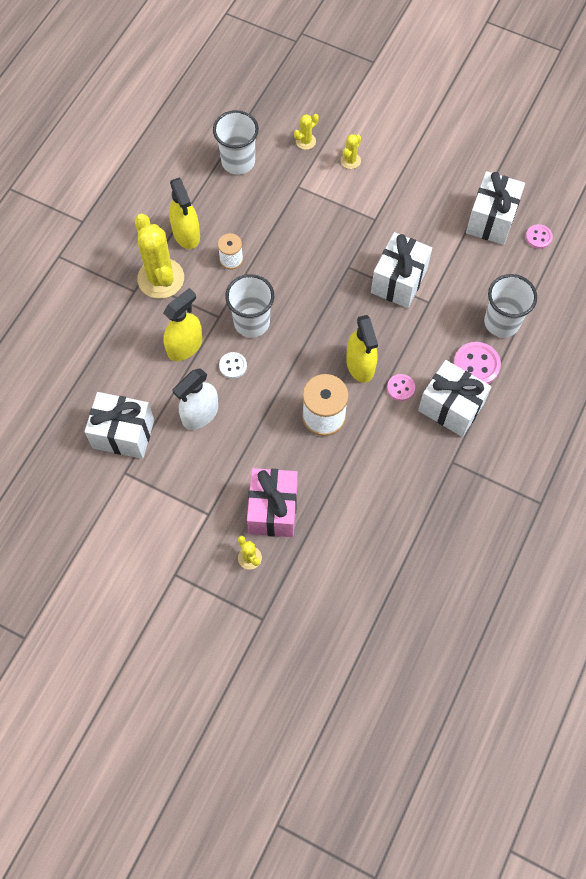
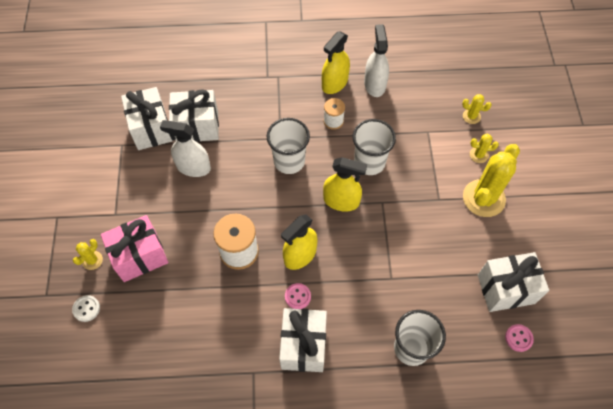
camera: 60 degrees right, 5 degrees down
(161, 278) = (287, 87): yellow cactus -> yellow cactus (483, 198)
(185, 346) = (242, 129): yellow spray bottle -> yellow spray bottle (341, 201)
(213, 200) = (374, 84): none -> white spray bottle
(233, 366) = (245, 168): white button -> white button (86, 309)
(238, 162) = (419, 83): white cup -> white cup (369, 162)
(399, 281) = (395, 245): white gift -> white gift (197, 126)
(476, 365) = (356, 347): pink button -> none

